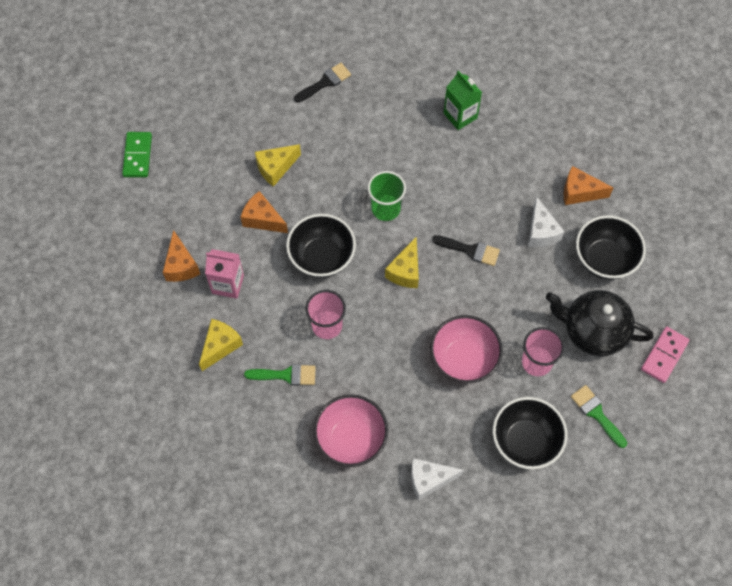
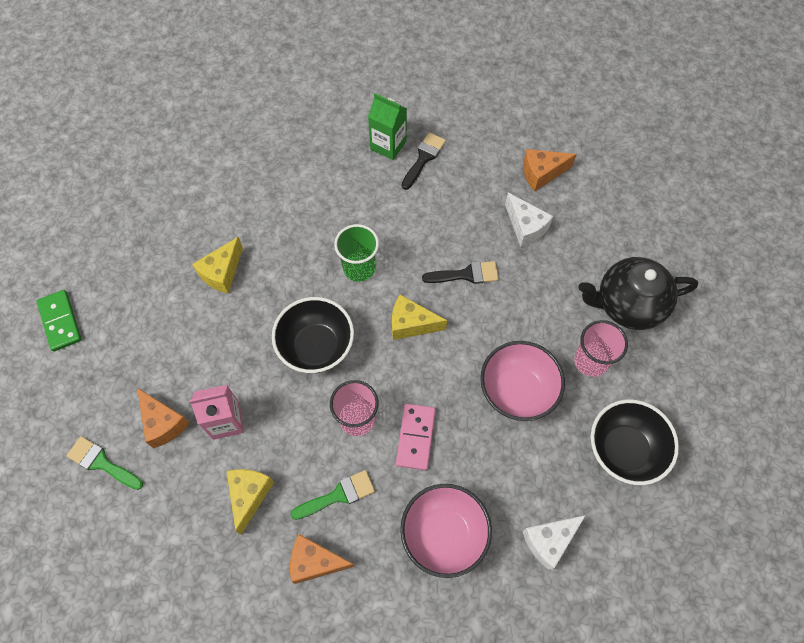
camera: 25 degrees left, 0 degrees up
(262, 219) = (233, 333): orange cheese -> orange cheese (315, 562)
(325, 82) = (234, 164): black brush -> black brush (423, 158)
(405, 271) = (411, 324): yellow cheese -> yellow cheese turned 105 degrees clockwise
(596, 414) = (677, 388): green brush -> green brush (102, 463)
(604, 259) = (600, 228): black bowl -> none
(664, 355) = (707, 299): pink domino -> pink domino (415, 437)

